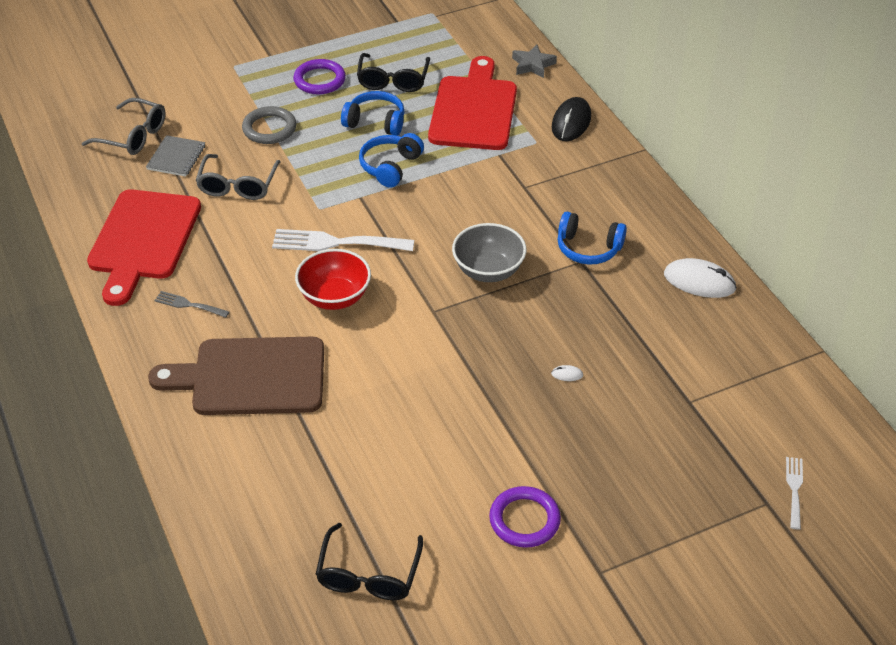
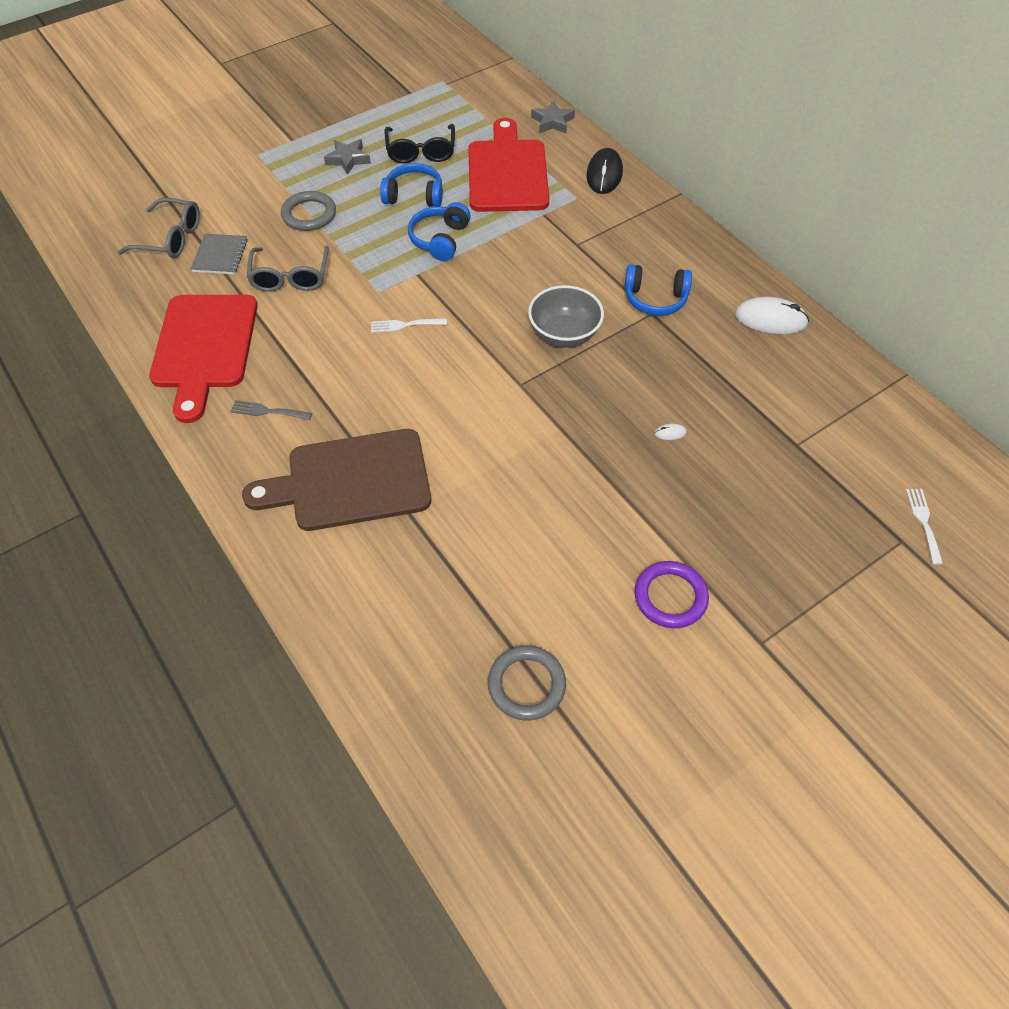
camera: 10 degrees left, 10 degrees up
(319, 80) = (348, 159): purple ring -> grey star
(335, 297) = (417, 383): red bowl -> none
(336, 243) = (404, 325): white fork -> white fork, size x0.53
(368, 575) = (526, 685): black glasses -> grey ring

